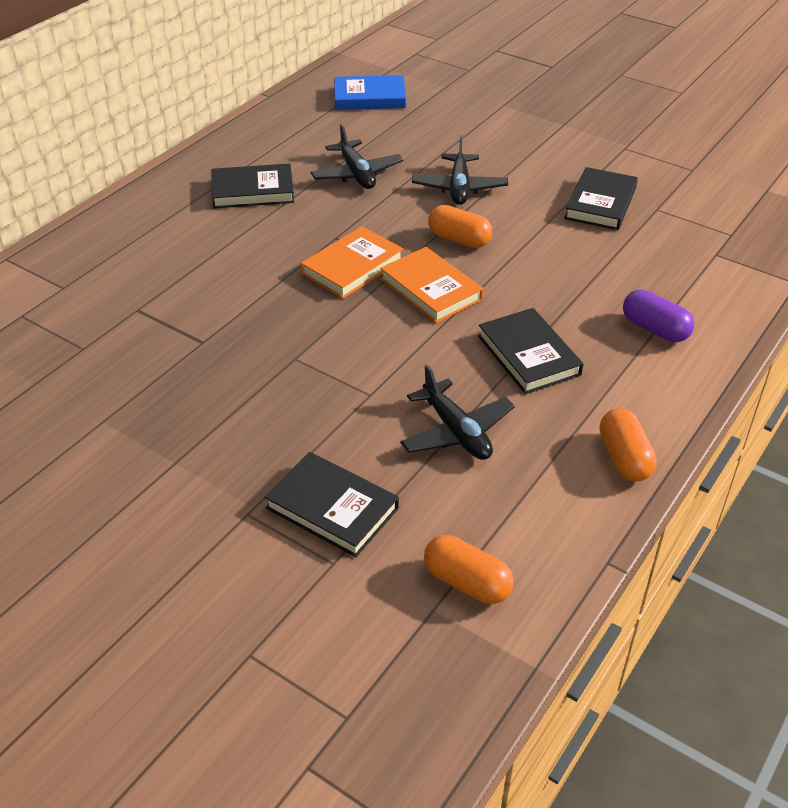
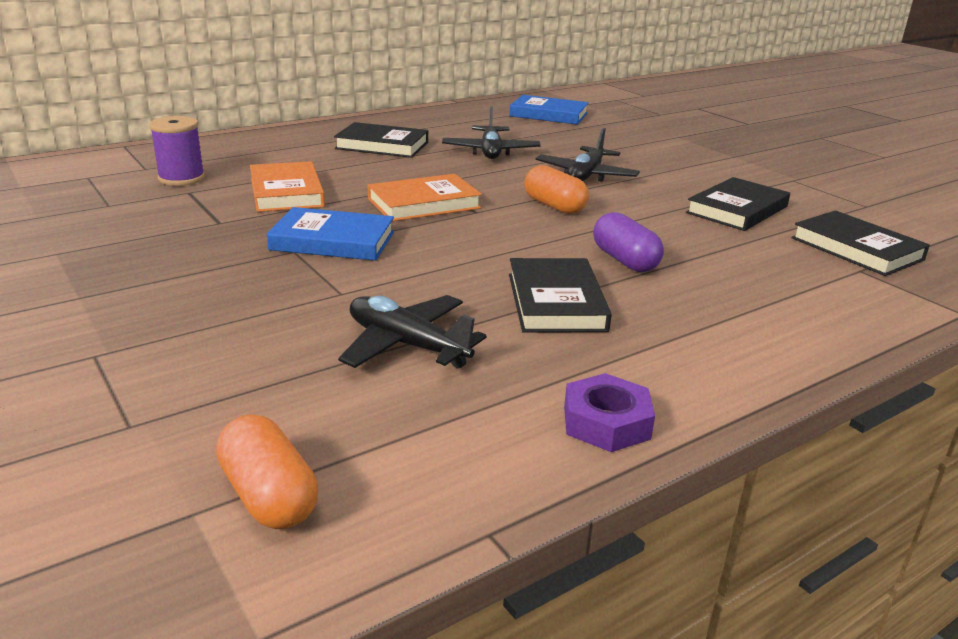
camera: 20 degrees right, 15 degrees down
(112, 293) = (181, 178): none -> purple spool
(315, 337) = (333, 241): none -> blue book
(332, 508) = (190, 375): black book -> black book (856, 249)
(431, 289) = (490, 232): orange book -> orange book (286, 192)
(456, 432) = (407, 345): black plane -> black plane turned 135 degrees clockwise
(624, 458) = (606, 422): orange capsule -> purple nut
(654, 329) = (736, 314): purple capsule -> purple capsule (624, 260)

